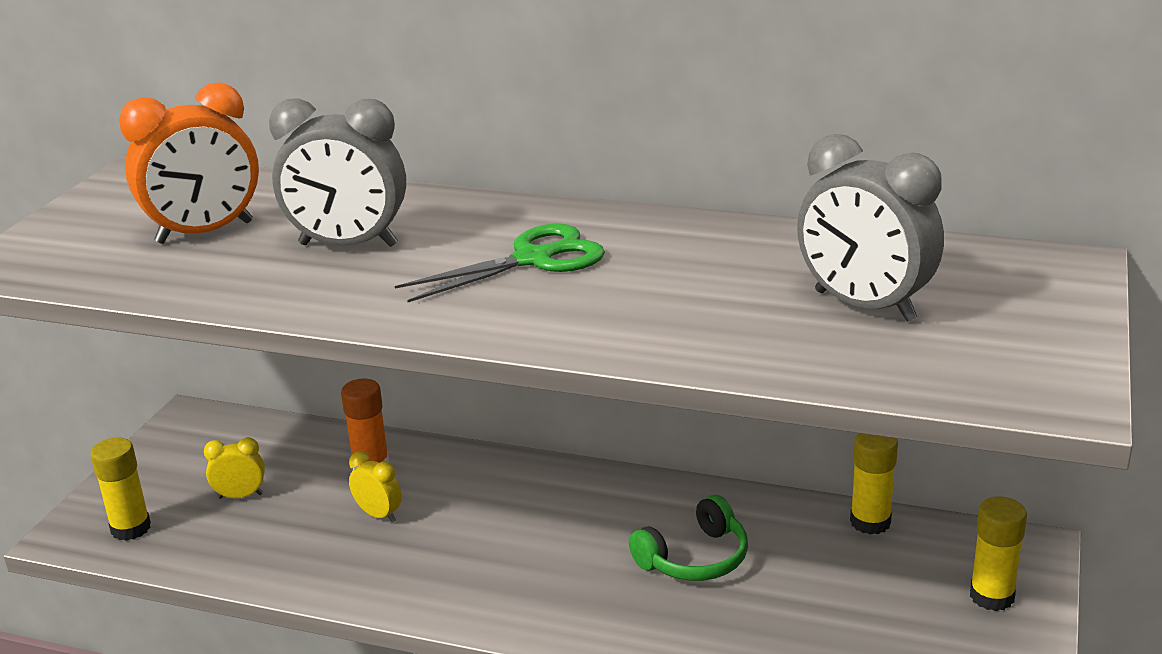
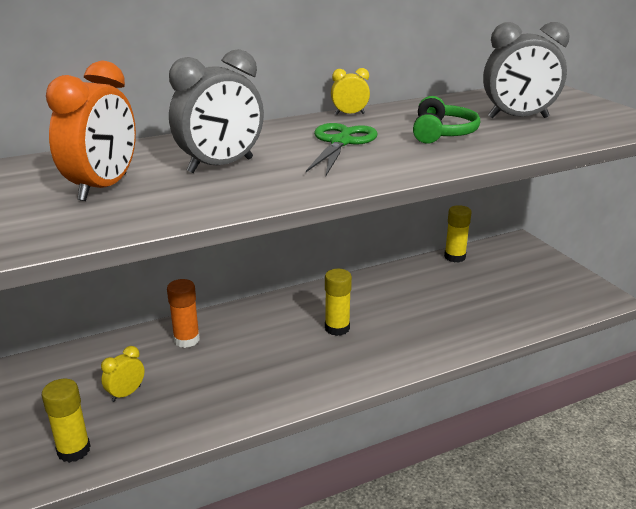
camera: 45 degrees left, 0 degrees up
(378, 515) = (232, 360): yellow clock -> yellow clock (349, 114)
(694, 558) = (414, 303): green headphones -> green headphones (442, 133)
(992, 596) = (535, 263): yellow glue stick -> yellow glue stick (337, 328)

